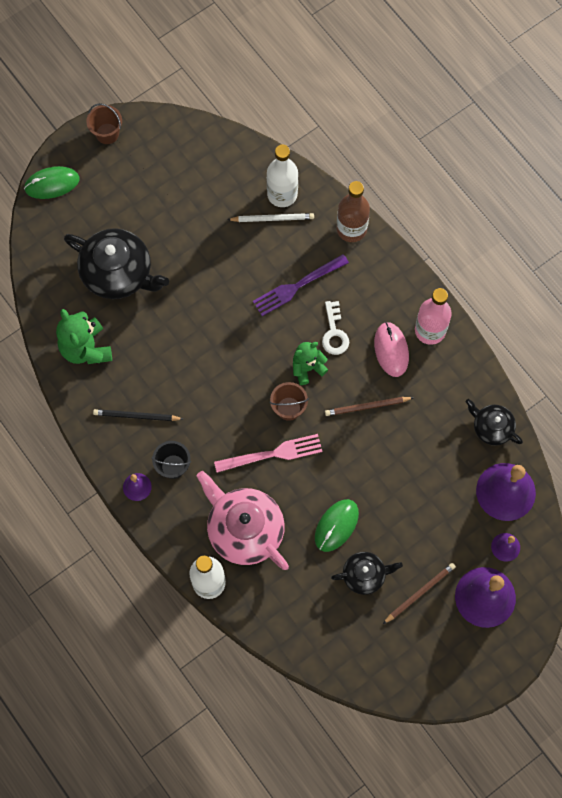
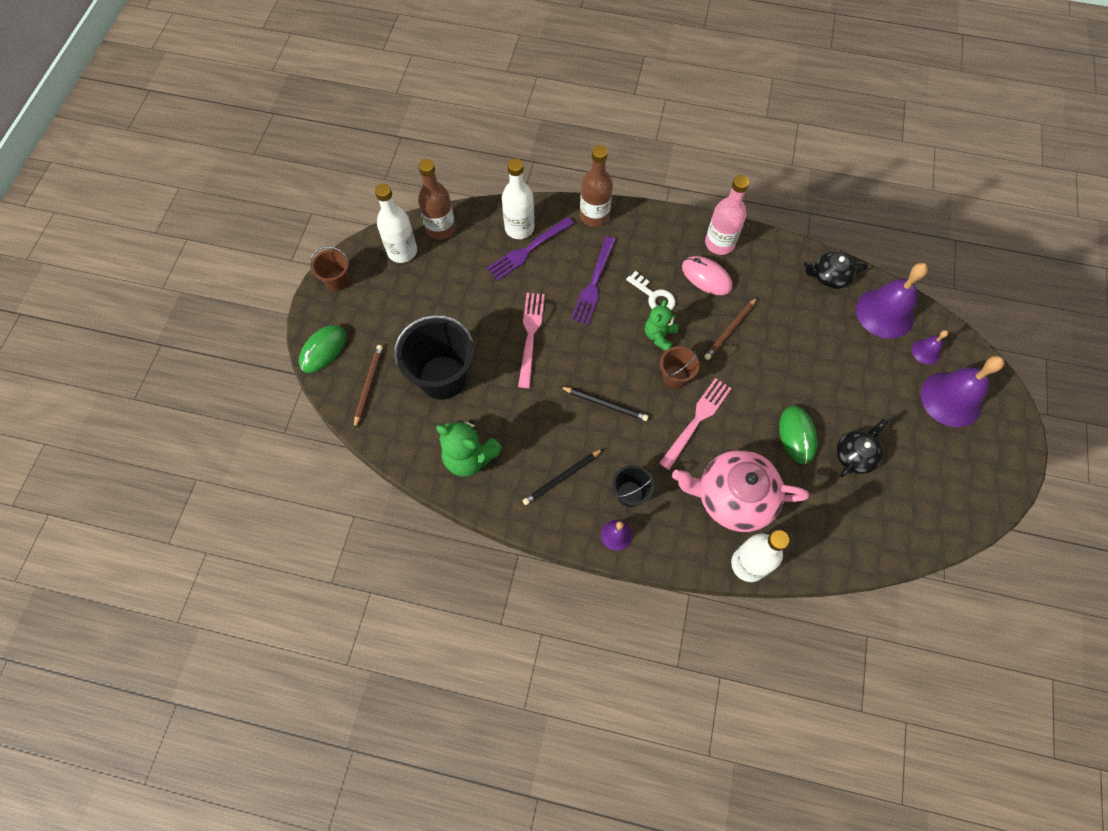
camera: 40 degrees left, 5 degrees down
(118, 273) = (443, 377): black teapot -> black bucket
(175, 145) = (402, 251): none -> white bottle
(210, 290) = (530, 335): none -> pink fork
(217, 387) = (605, 404): none -> black pencil
(221, 148) = (440, 228): none -> brown bottle
(272, 218) = (528, 250): white pencil -> purple fork
(419, 593) = (905, 435): brown pencil -> brown pencil (368, 385)

